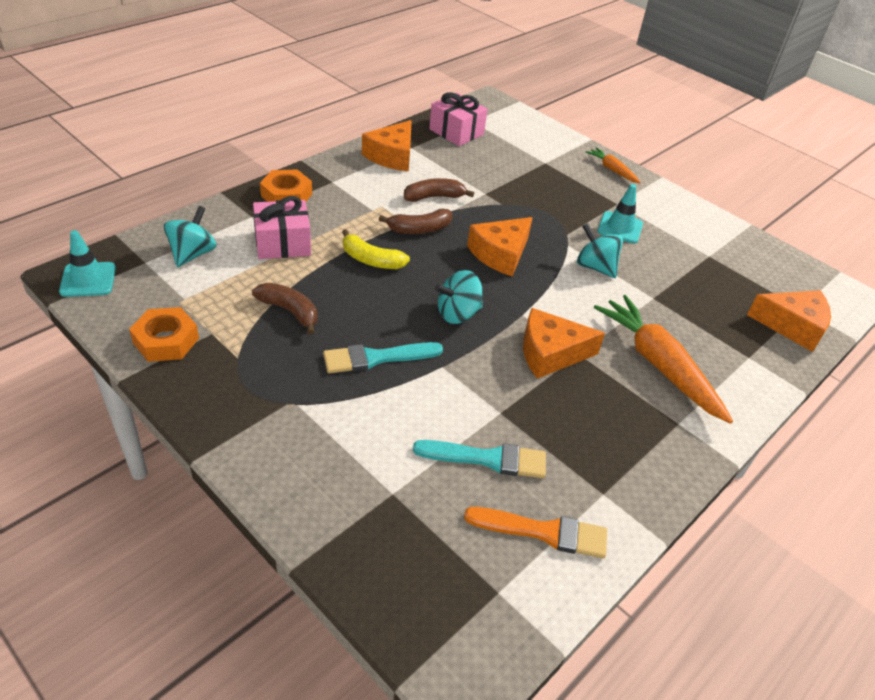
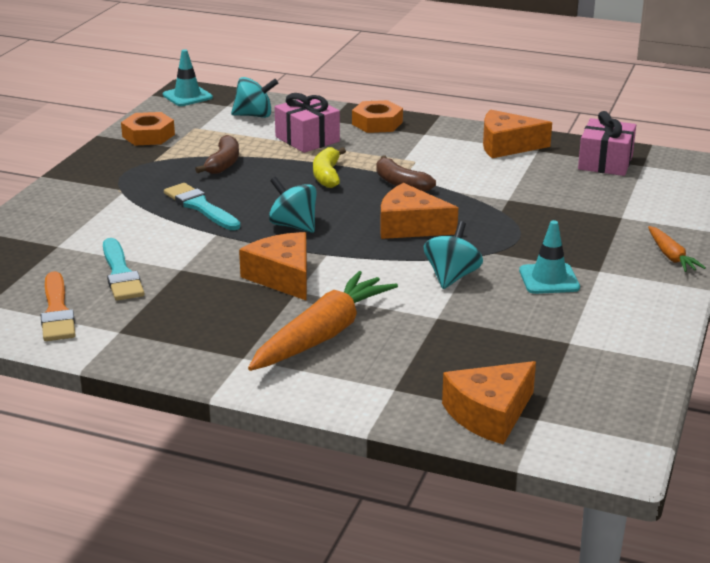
camera: 70 degrees right, 15 degrees down
(434, 197) = (464, 178): brown banana -> none
(612, 170) = (671, 256): orange carrot -> orange carrot turned 135 degrees clockwise
(792, 326) = (489, 414): orange cheese -> orange cheese turned 60 degrees clockwise

